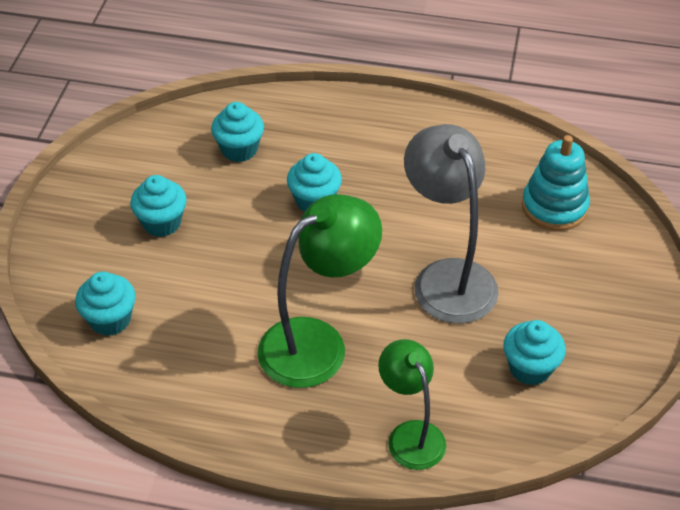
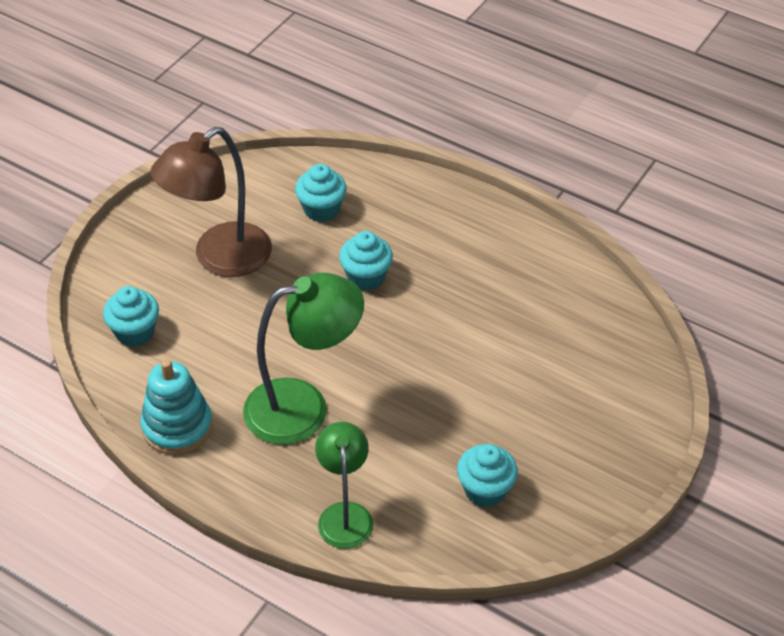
camera: 20 degrees right, 0 degrees up
(162, 223) = (220, 258): turquoise cupcake -> brown lamp
(447, 277) = (452, 383): grey lamp -> none
(554, 207) = (590, 347): turquoise stacking toy -> turquoise stacking toy (177, 426)

